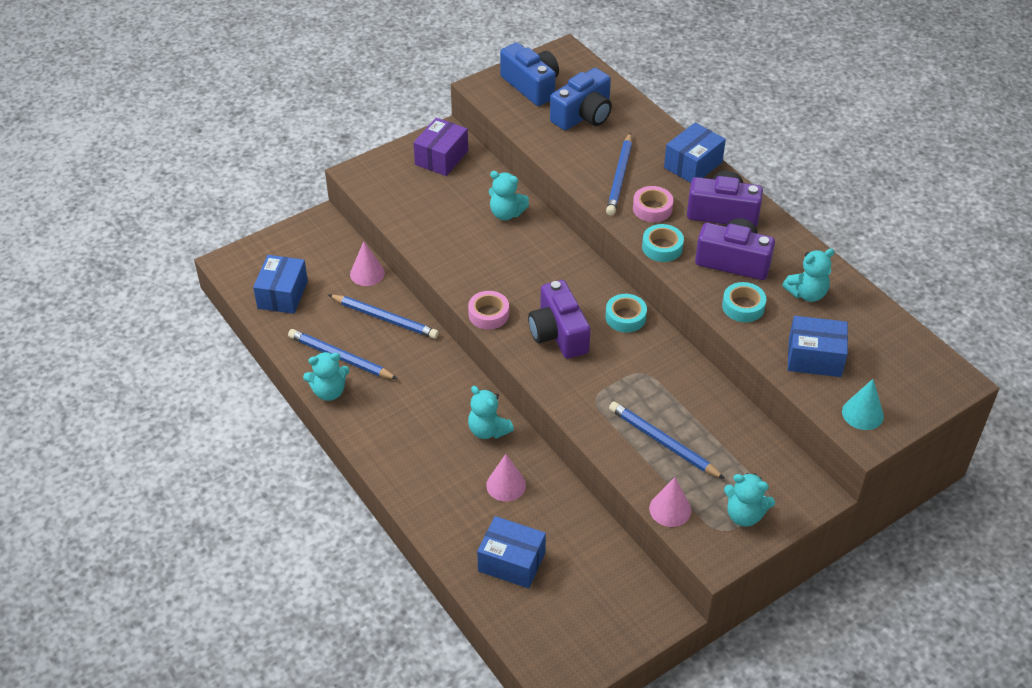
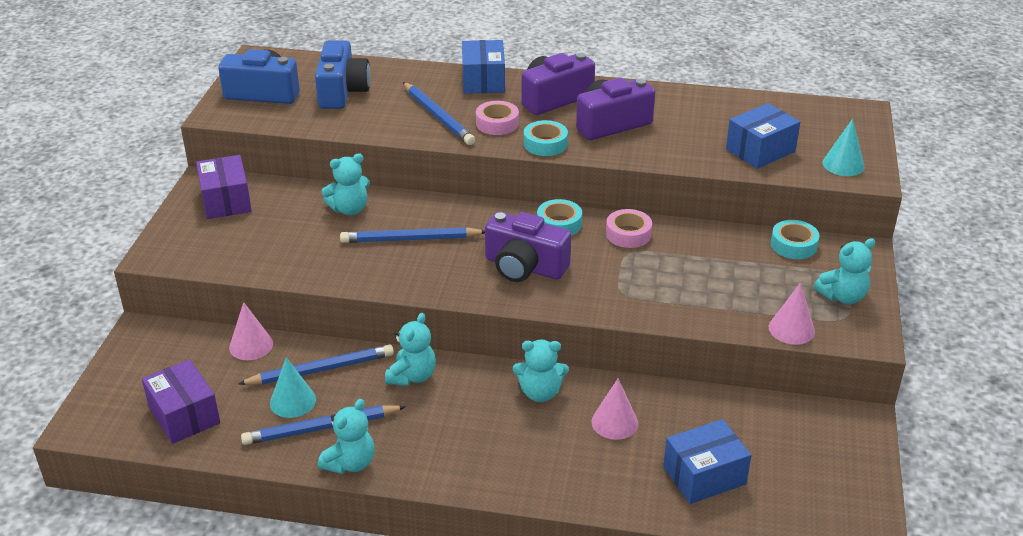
camera: 45 degrees left, 10 degrees down
(282, 294) = (184, 415): blue box -> purple box
(346, 328) = (293, 401): none -> turquoise cone
(488, 314) = (444, 289): pink tape -> pink tape (628, 234)
(663, 442) = (716, 288): blue pencil -> blue pencil (410, 239)
(743, 306) = (663, 148): turquoise tape -> turquoise tape (793, 245)
(807, 293) = (692, 115): turquoise teddy bear -> turquoise teddy bear (412, 376)

